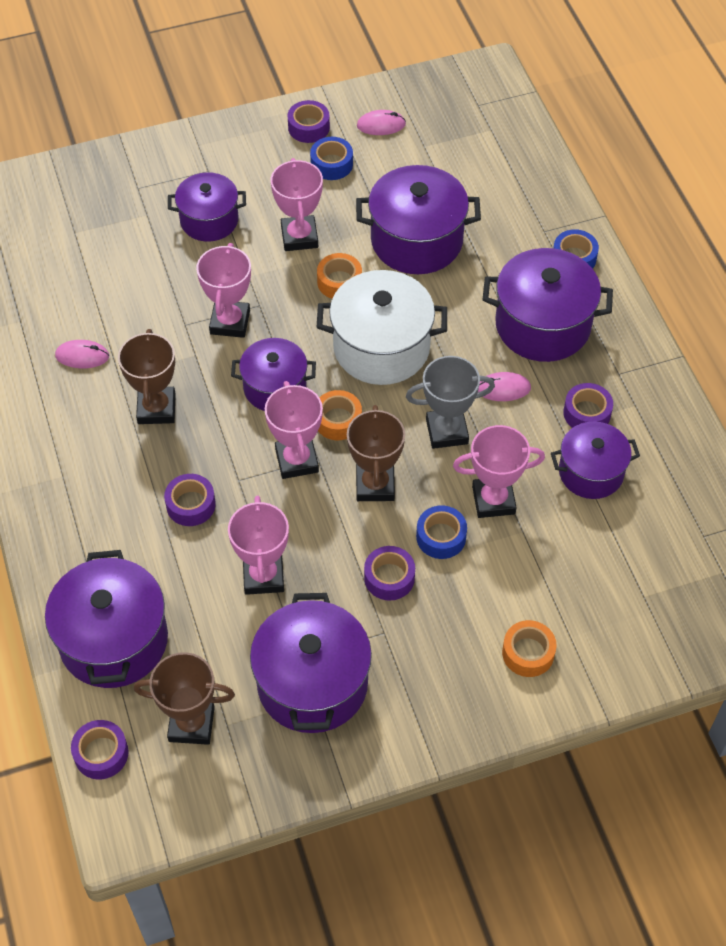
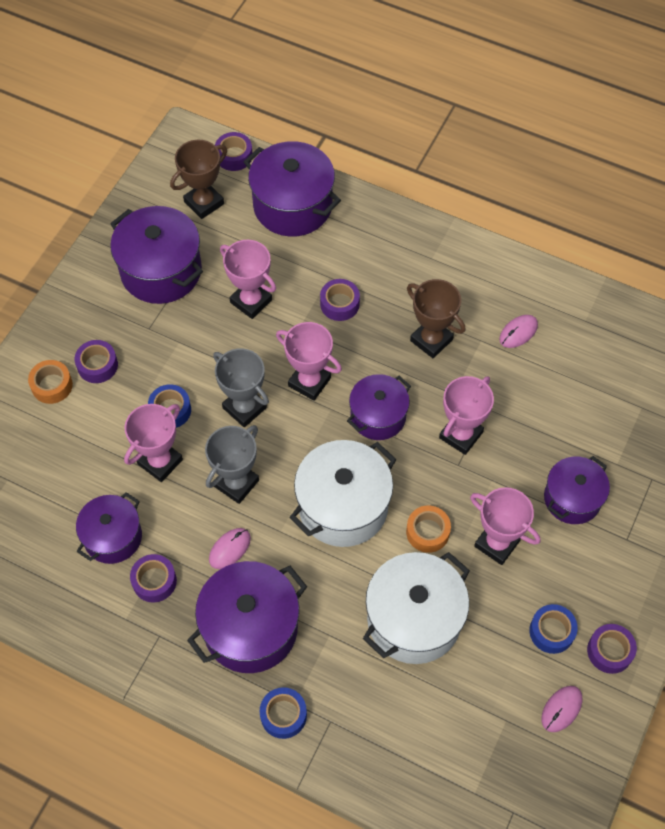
camera: 135 degrees right, 5 degrees up
(230, 322) = (461, 435): pink trophy -> pink trophy turned 75 degrees clockwise
(338, 420) = (313, 429): orange tape -> none
(375, 485) = (244, 408): brown trophy -> grey trophy
(389, 578) = (177, 360): purple tape -> purple tape (97, 365)
(416, 240) = (414, 619): purple pot -> white pot

